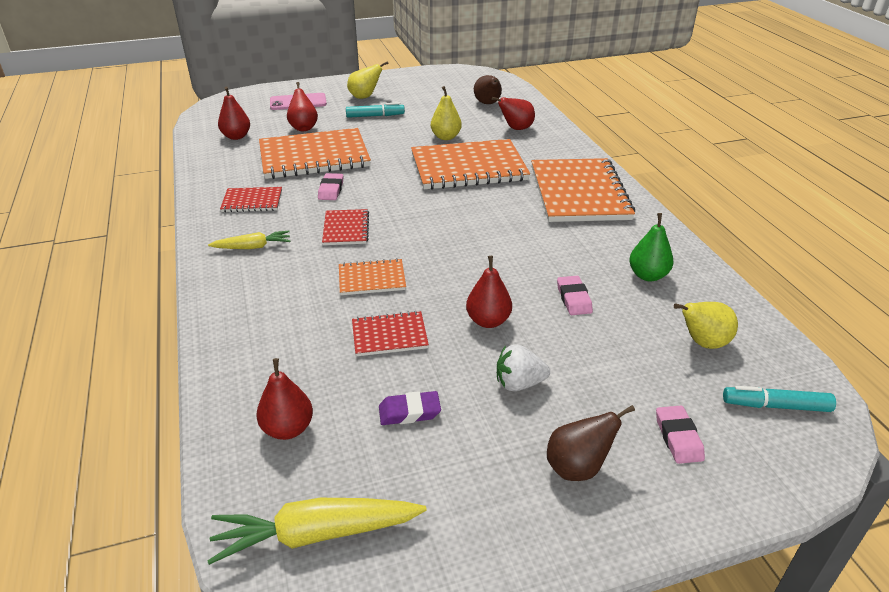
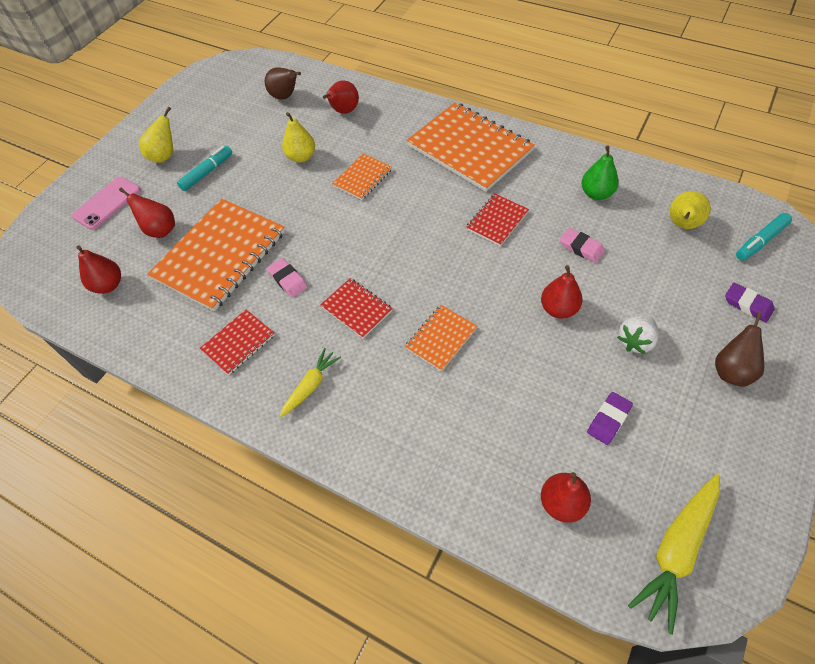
camera: 40 degrees left, 20 degrees up
(389, 335) = (518, 374): red notebook -> red notebook (497, 221)
(468, 167) = (362, 178): orange notebook -> orange notebook, size x0.49
(678, 438) = (747, 304): pink eraser -> purple eraser

